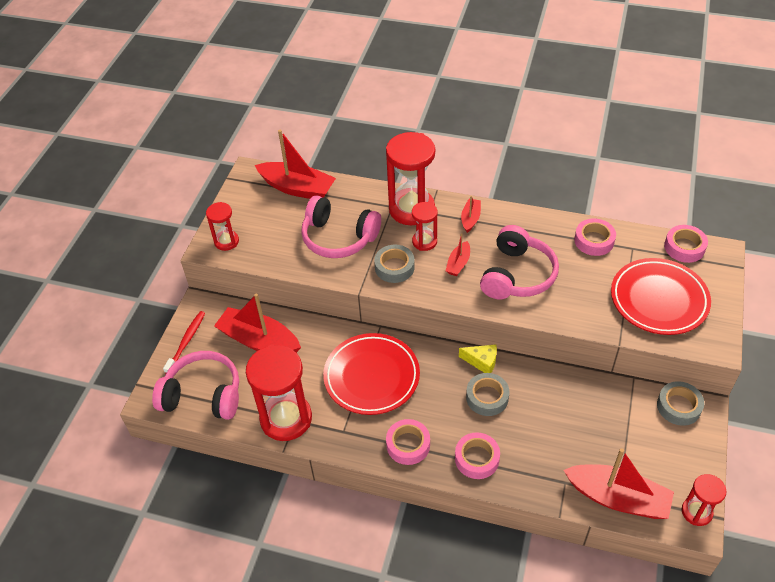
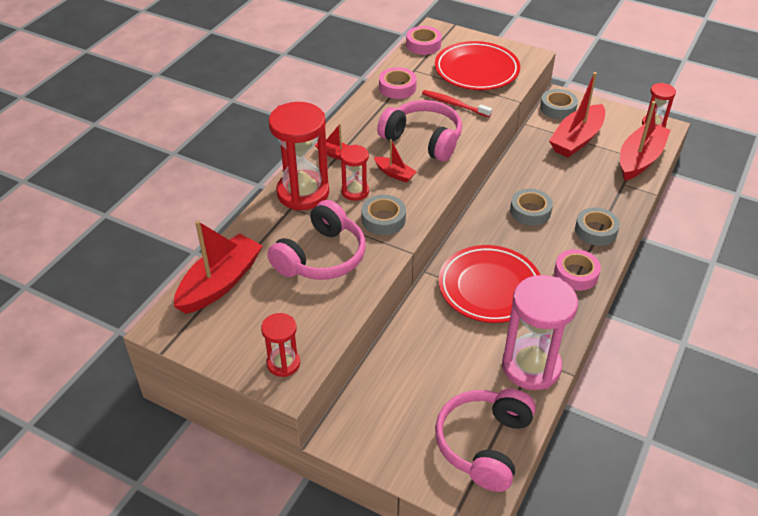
camera: 80 degrees left, 5 degrees down
(186, 342) = (396, 457): red toothbrush -> red toothbrush (454, 104)
(259, 340) = (415, 379): red boat -> red boat (577, 139)
(286, 419) = (531, 366): red hourglass -> pink hourglass
(477, 458) = (595, 231): pink tape -> grey tape
(482, 362) = (488, 206): yellow cheese -> none

